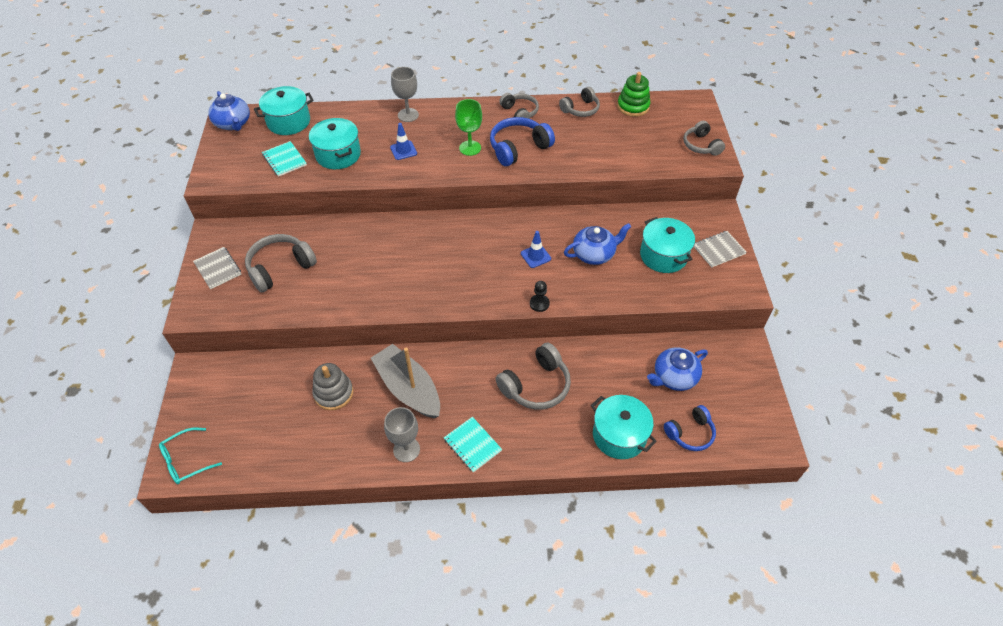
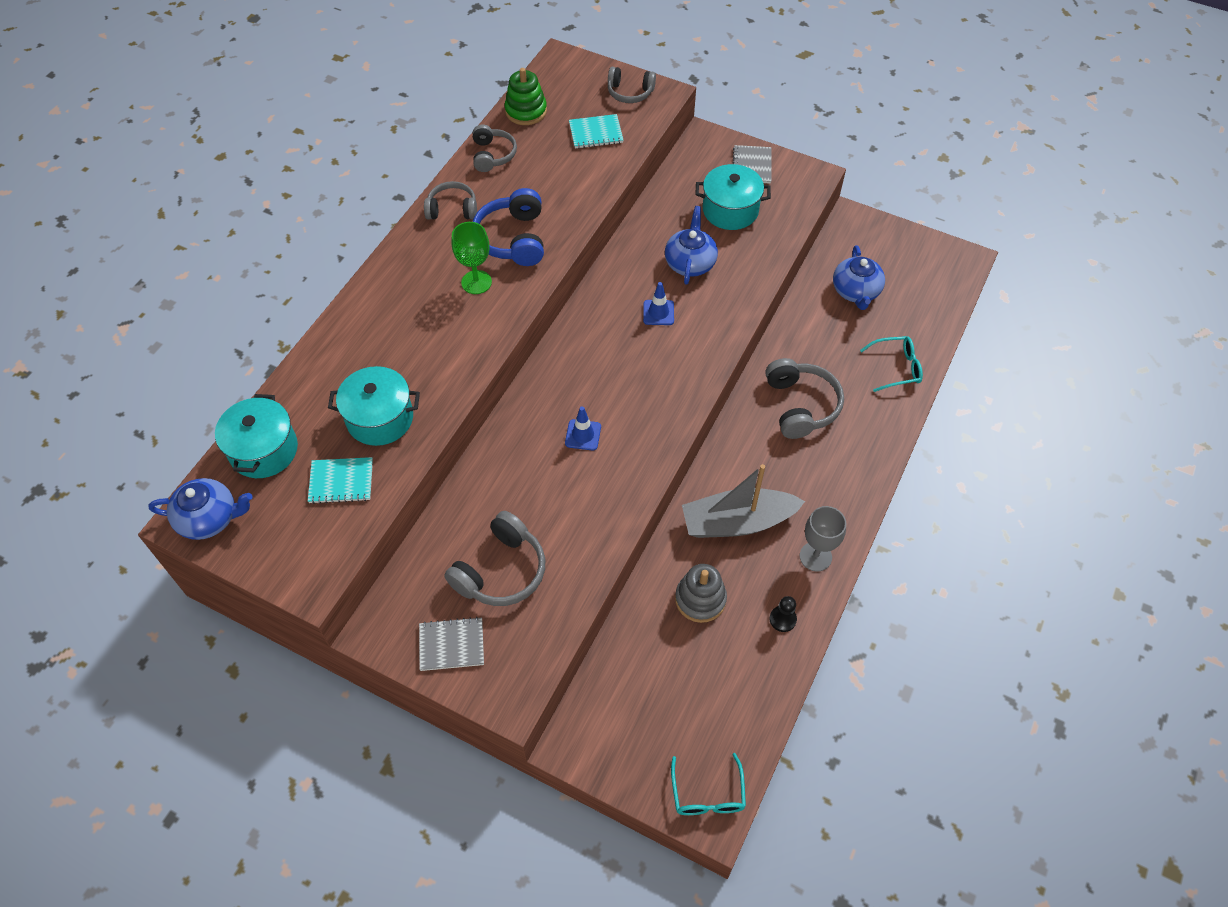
camera: 60 degrees left, 5 degrees up
(280, 268) = (501, 571): grey headphones -> grey headphones turned 135 degrees counterclockwise
(403, 150) = (427, 347): blue traffic cone -> blue traffic cone (583, 435)
(408, 115) = (363, 316): grey goblet -> none
(472, 445) = (842, 494): turquoise notebook -> turquoise notebook (596, 133)
(539, 303) = (727, 341): black pawn -> black pawn (782, 619)
(619, 435) = (896, 368): turquoise pot -> turquoise glasses
(690, 433) = (923, 313): blue headphones -> none

